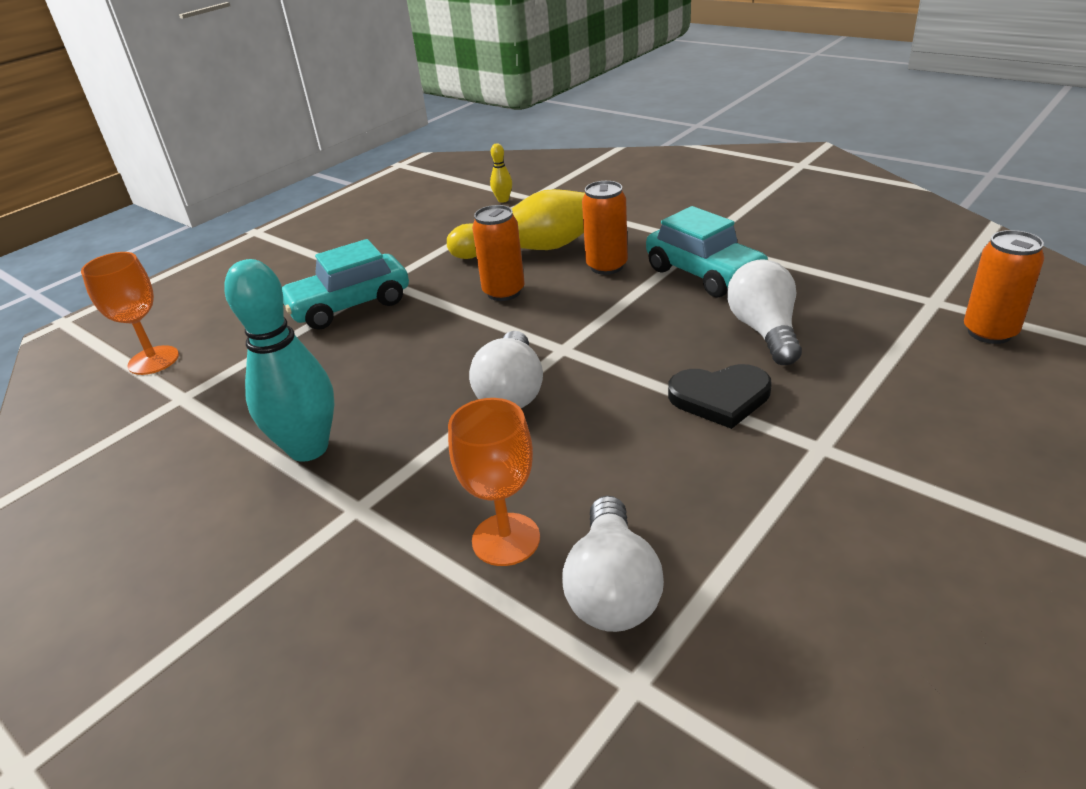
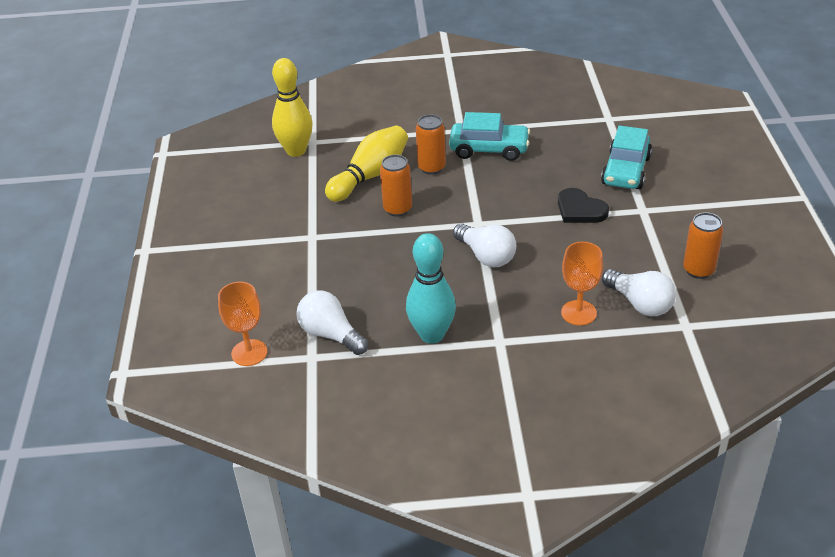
camera: 45 degrees left, 5 degrees up
(349, 305) = (317, 261): turquoise car -> turquoise car (626, 171)
(503, 200) = (296, 151): yellow bowling pin -> yellow bowling pin, size x2.32
(720, 397) = (580, 210): black heart -> black heart turned 90 degrees clockwise
(764, 331) = (557, 168): white light bulb -> white light bulb (330, 334)
(989, 332) = (645, 125): orange can -> orange can (698, 270)

